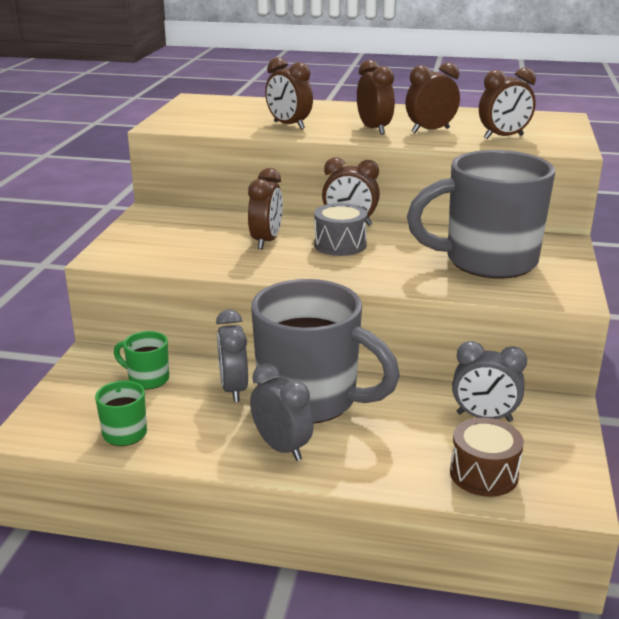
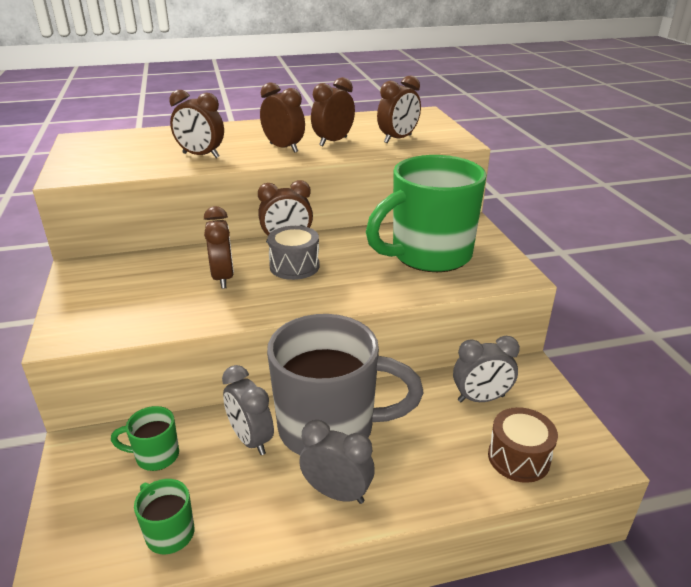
camera: 25 degrees left, 5 degrees up
(487, 261) = (428, 255): grey mug -> green mug

